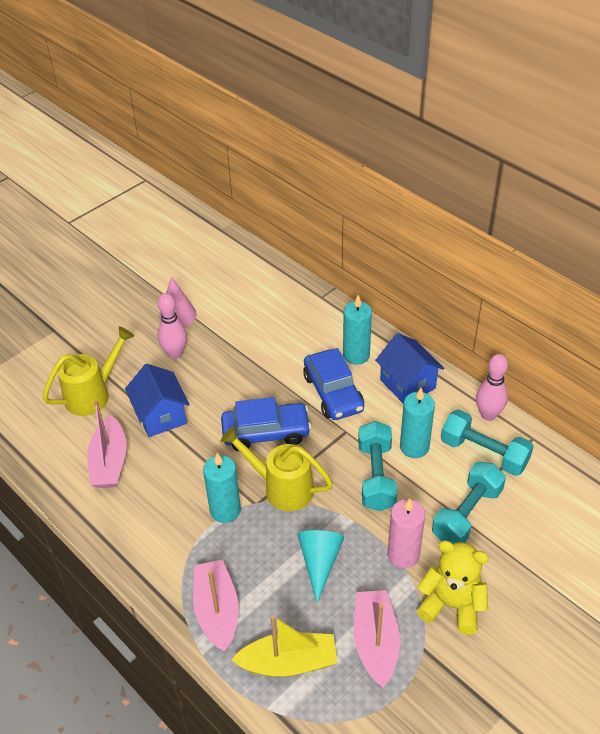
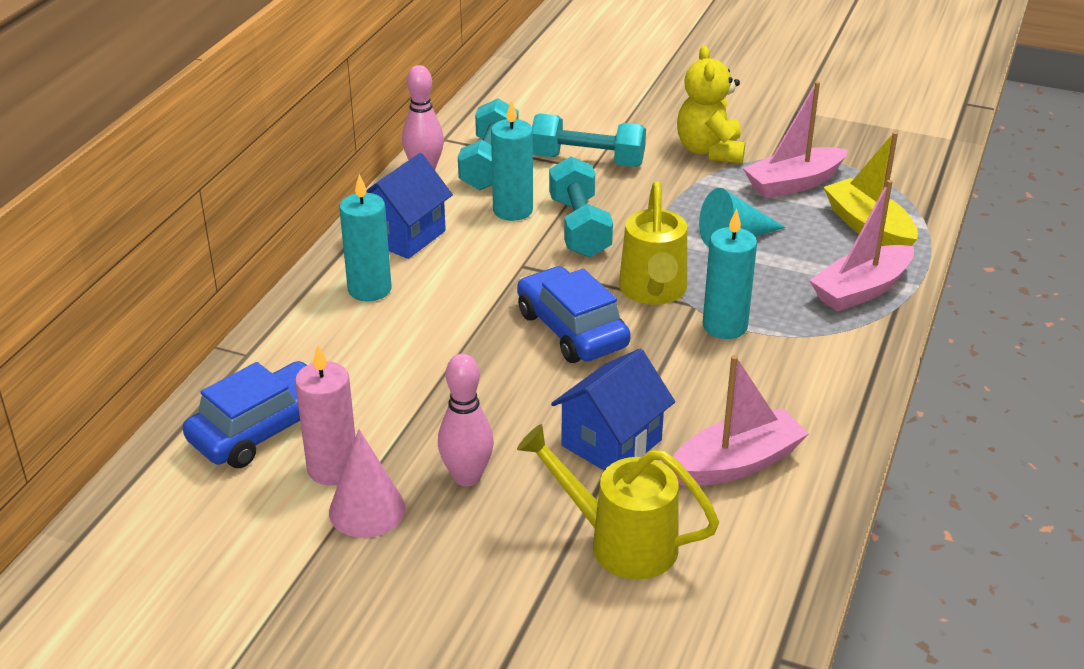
camera: 115 degrees left, 10 degrees down
(333, 393) = (458, 291): blue car -> blue car (263, 429)
(376, 476) = (579, 227): turquoise dumbbell -> turquoise dumbbell turned 75 degrees counterclockwise
(403, 555) = (675, 188): pink candle -> pink candle (332, 468)

